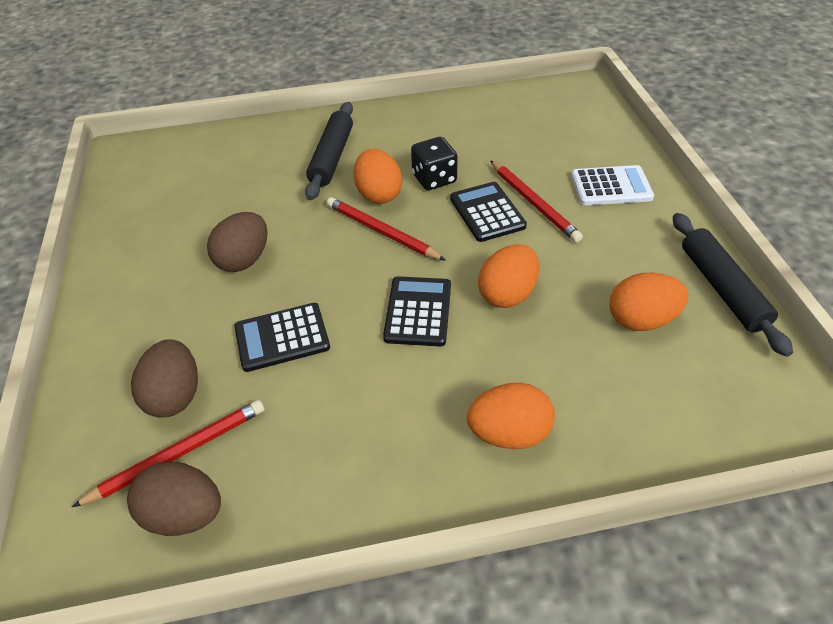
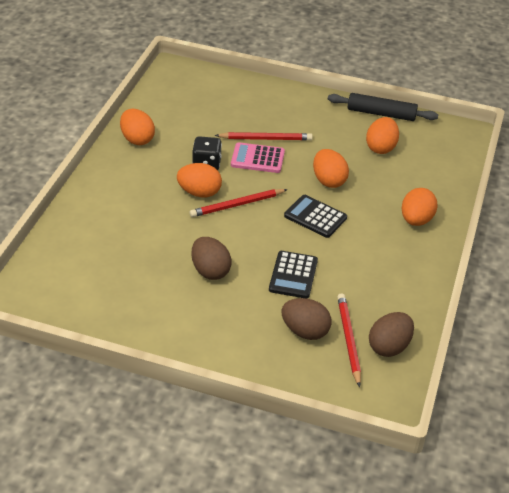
camera: 65 degrees left, 5 degrees down
(332, 157) = (138, 198): black rolling pin -> none
(429, 116) = (137, 139): none -> orange egg
(487, 212) = (257, 158): black calculator -> pink calculator
(611, 186) = (278, 106): white calculator -> none

